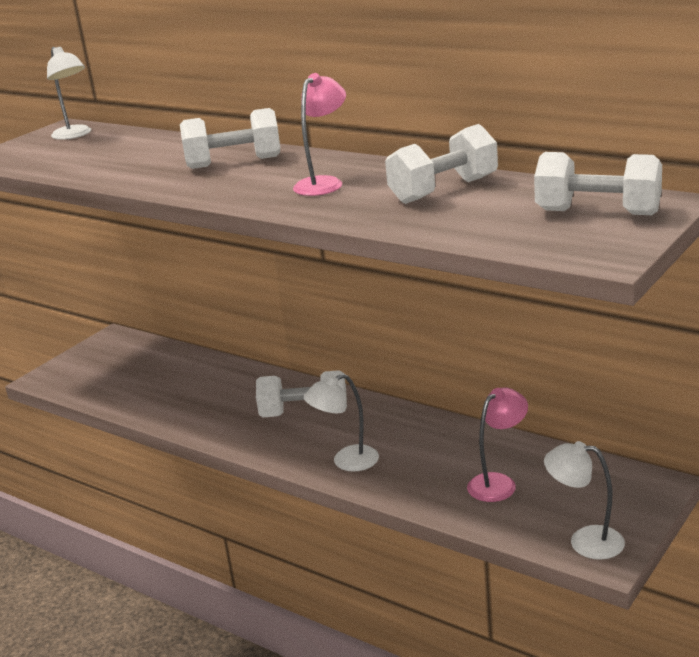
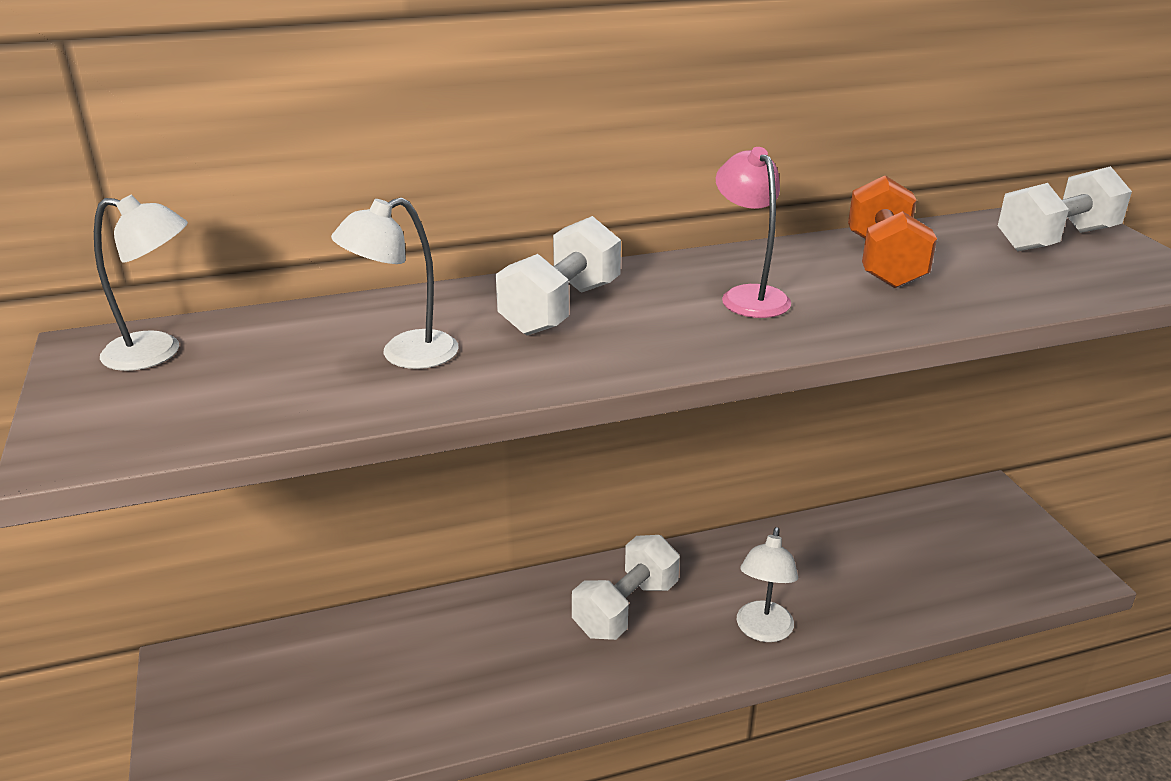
camera: 55 degrees left, 5 degrees up
(444, 190) = (884, 262): white dumbbell -> orange dumbbell
(498, 483) = (906, 564): pink lamp -> none
(585, 541) = (1045, 571): white lamp -> white lamp (405, 355)

